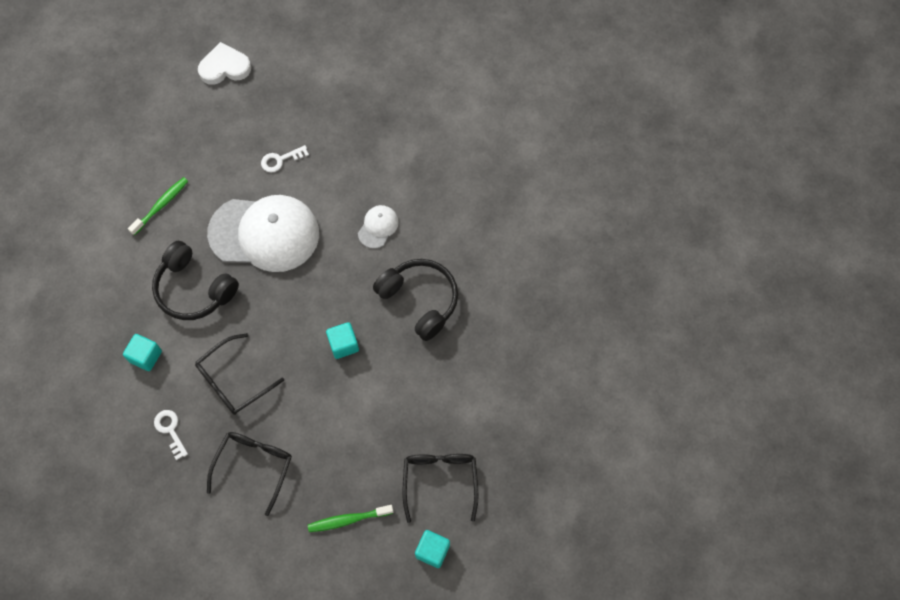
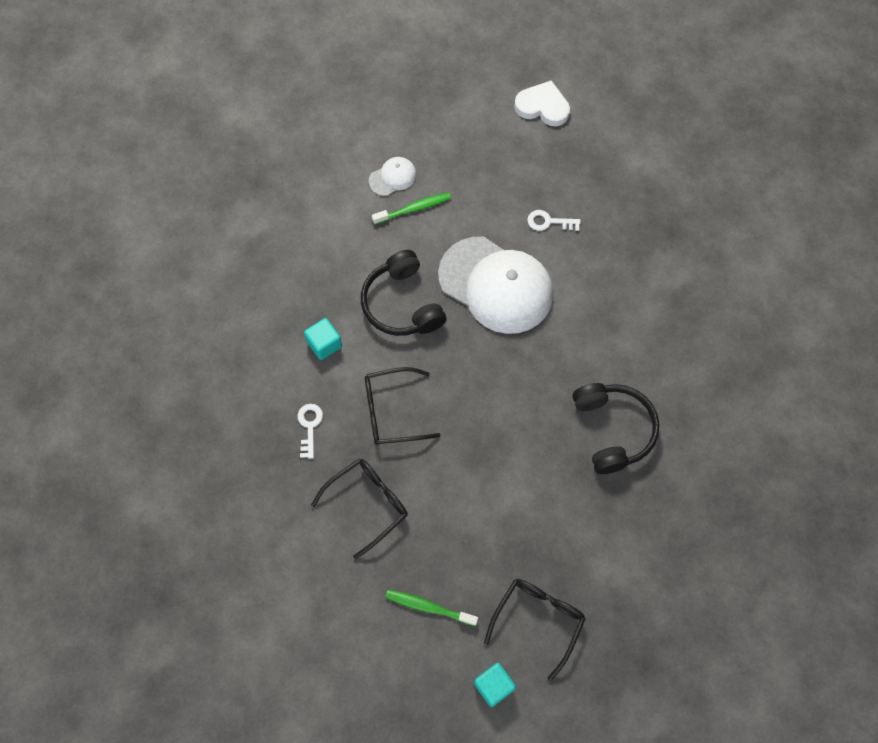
camera: 30 degrees right, 0 degrees up
(343, 344) = (514, 433): turquoise cube -> none
(378, 227) = (609, 335): white cap -> white cap (392, 177)

